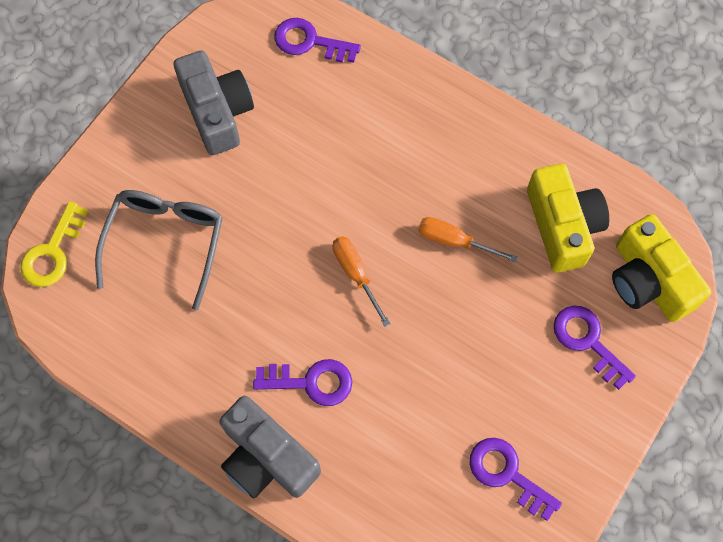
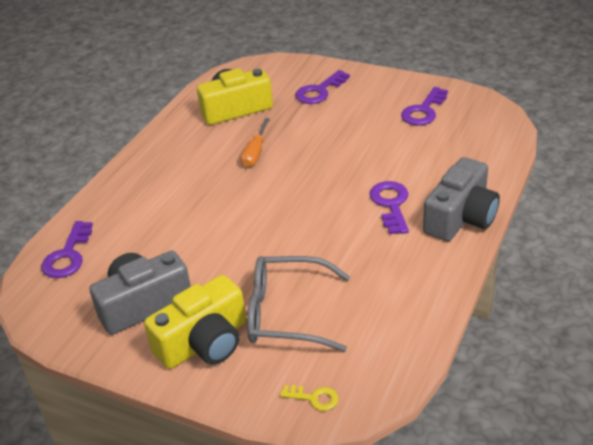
camera: 95 degrees left, 30 degrees down
(53, 252) = (314, 398): yellow key -> yellow key, size x0.58
(355, 274) = (293, 195): orange screwdriver -> none
(648, 280) = (270, 74): yellow camera -> yellow camera (204, 342)

